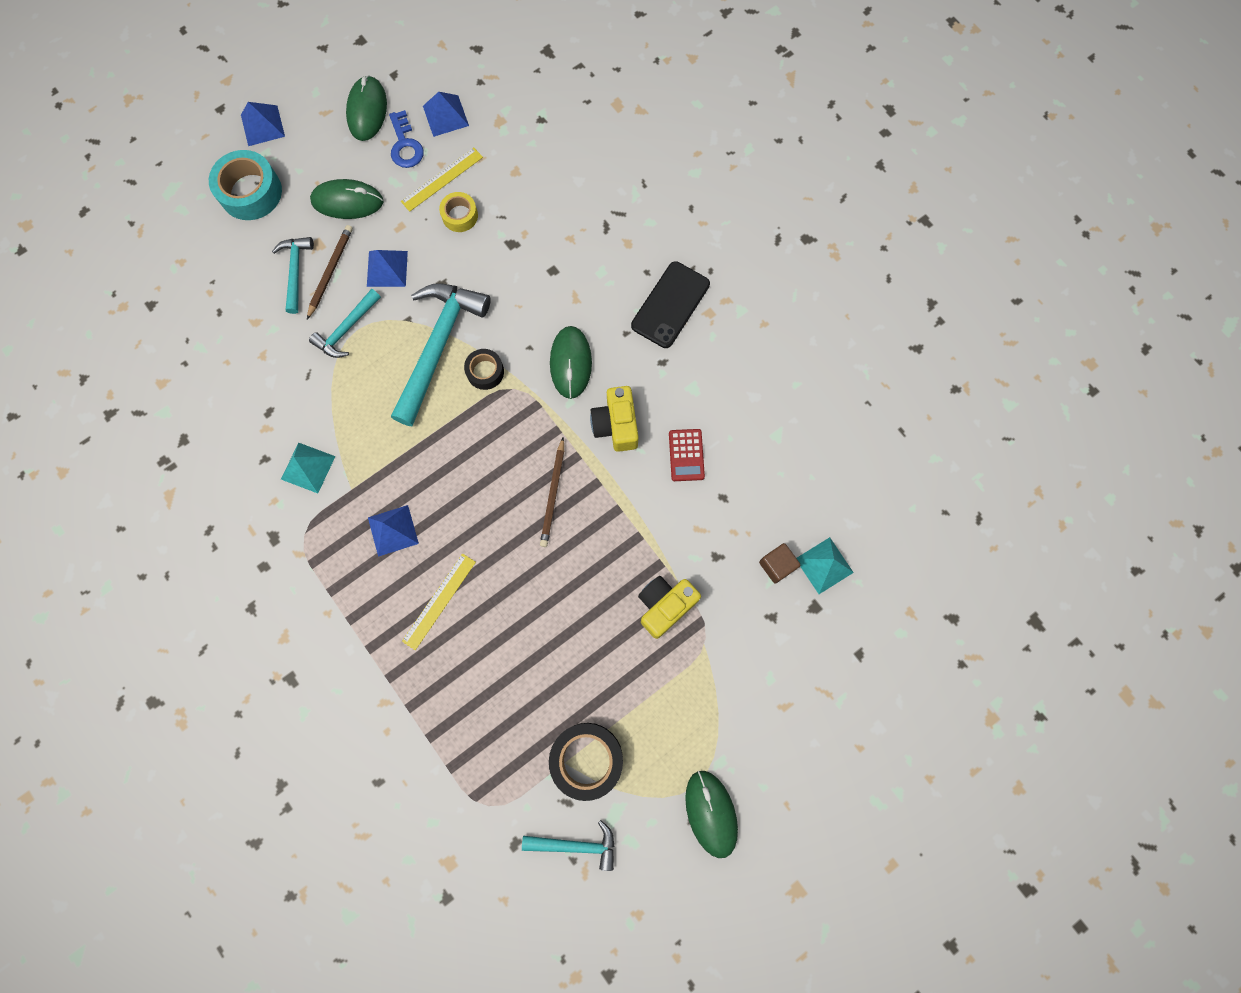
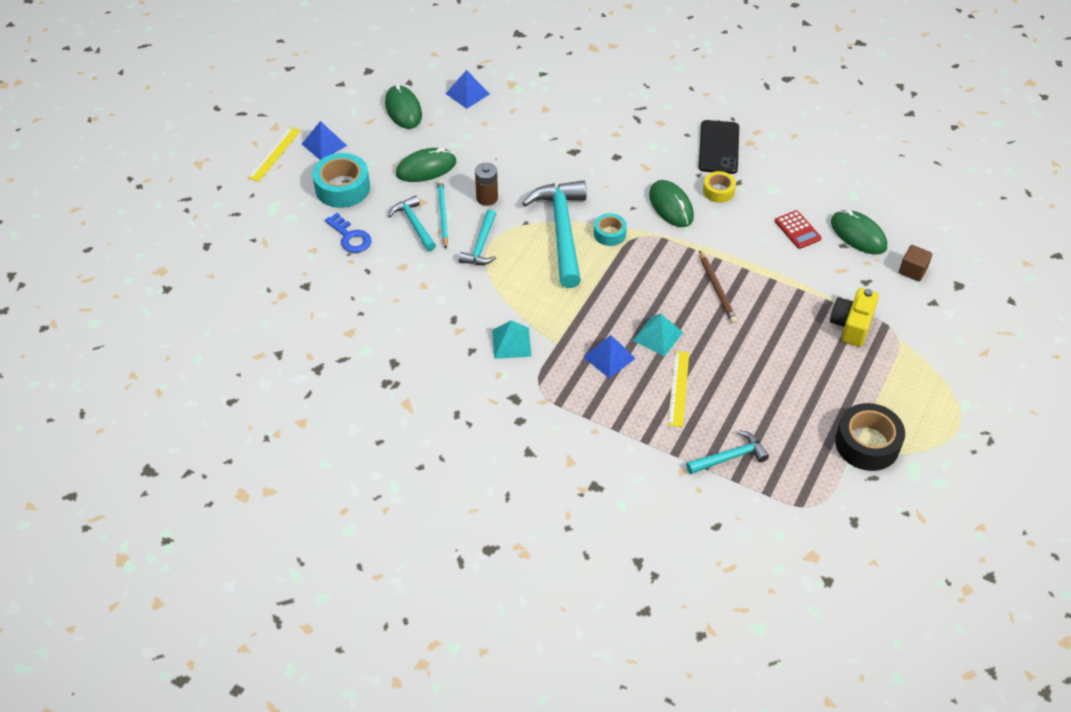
camera: 25 degrees left, 25 degrees down
(330, 271) = (442, 215): brown pencil -> turquoise pencil
(387, 268) = (487, 198): blue pyramid -> brown battery
(405, 145) = (448, 120): blue key -> blue key (350, 237)
(442, 179) = (492, 131): yellow ruler -> yellow ruler (274, 154)
(460, 216) = (521, 148): yellow tape -> yellow tape (718, 191)
(485, 372) = (609, 234): black tape -> turquoise tape
(576, 845) = (901, 502): turquoise hammer -> turquoise hammer (730, 457)
(616, 425) = (732, 231): yellow camera -> none
(711, 813) = (984, 439): green mouse -> green mouse (858, 235)
(824, 565) = (945, 258): turquoise pyramid -> turquoise pyramid (658, 336)

